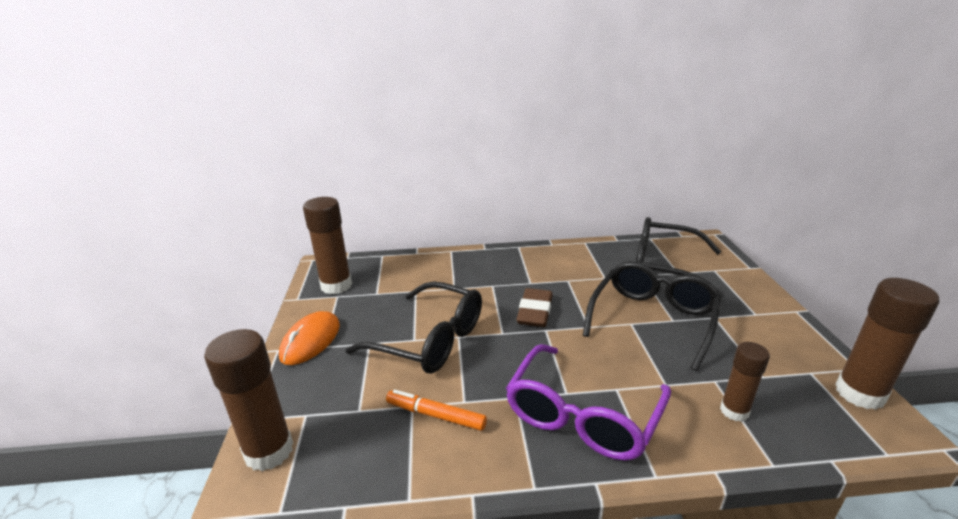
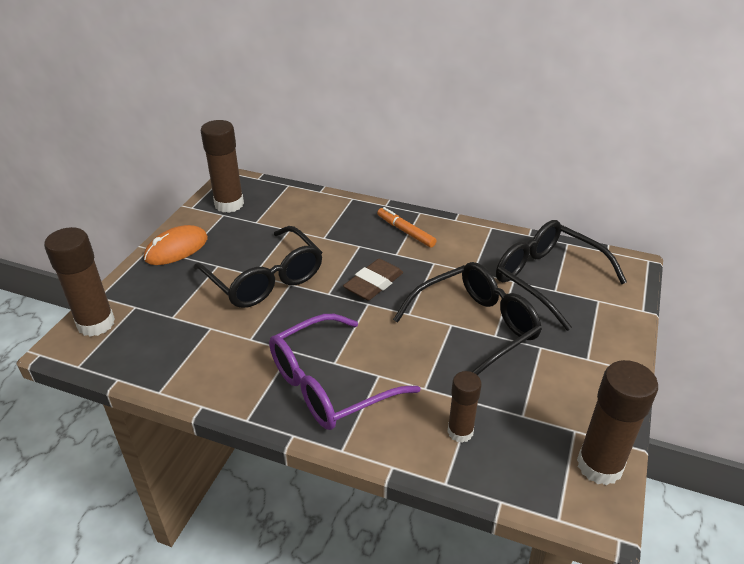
camera: 25 degrees right, 10 degrees up
(436, 415) = (221, 341): orange marker -> orange marker (405, 231)

